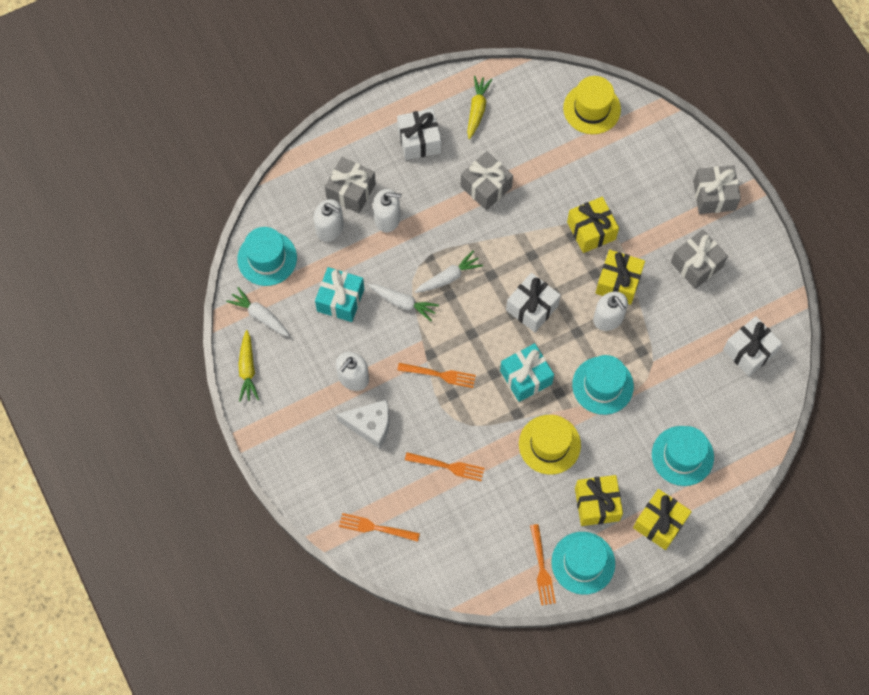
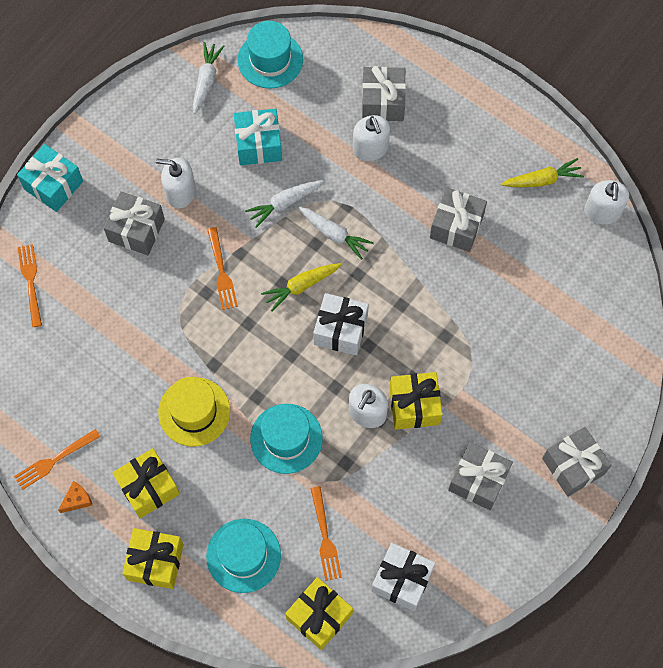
camera: 65 degrees right, 0 degrees up
(247, 369) = (144, 95): yellow carrot -> yellow carrot (301, 286)
(330, 228) = (332, 101): white soap dispenser -> white soap dispenser (602, 212)
(370, 425) = (136, 230): white cheese -> grey gift
(403, 303) = (284, 204): white carrot -> white carrot turned 60 degrees clockwise
(419, 141) = (474, 140): white gift -> none
(447, 466) = (125, 321): orange fork -> orange fork (325, 537)
(526, 377) = (258, 357): turquoise gift -> turquoise gift (53, 185)
(583, 563) = (77, 500): turquoise hat -> orange cheese
(591, 230) = (461, 353): yellow gift -> yellow gift (319, 616)
(592, 108) = (608, 293): yellow hat -> none

